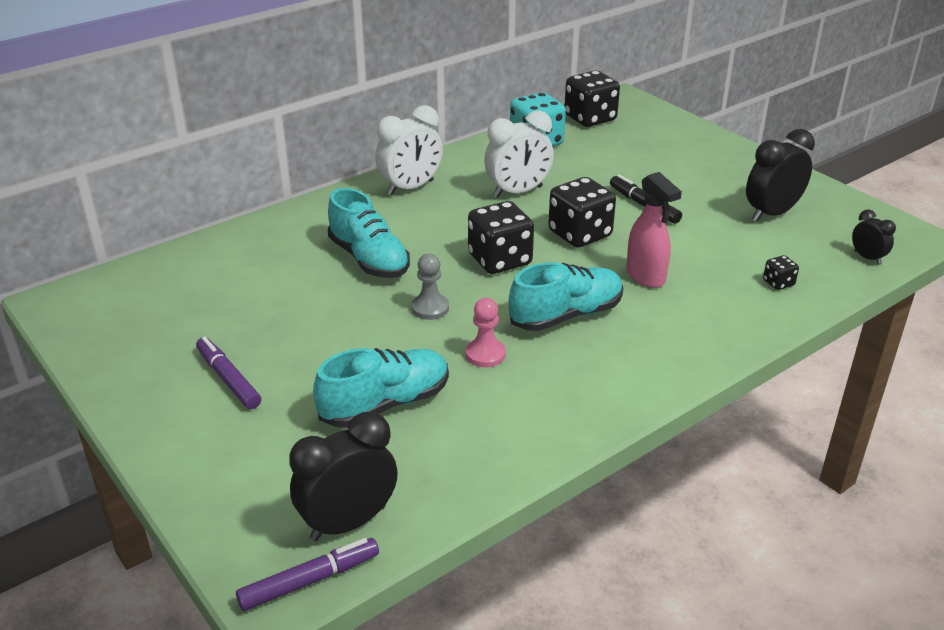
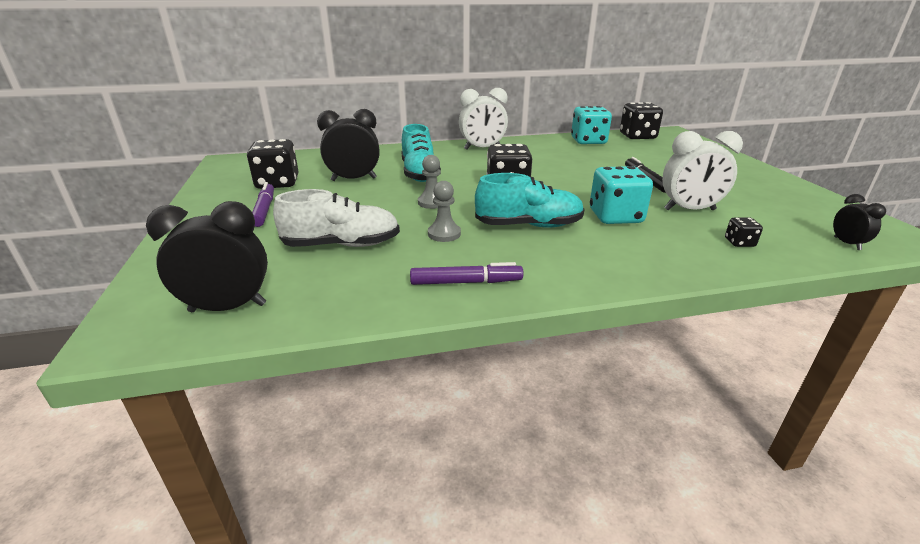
camera: 25 degrees right, 5 degrees down
(309, 581) = (152, 337): purple marker -> purple marker (466, 282)
(385, 404) = (342, 245): turquoise shoe -> white shoe
(485, 354) = (444, 234): pink pawn -> grey pawn
(518, 192) = (553, 160): white clock -> white clock (689, 210)
(580, 234) = (580, 186): black dice -> black dice (277, 183)
(646, 276) = (615, 216): pink spray bottle -> turquoise dice
(771, 213) = (758, 201): black clock -> black clock (354, 179)

